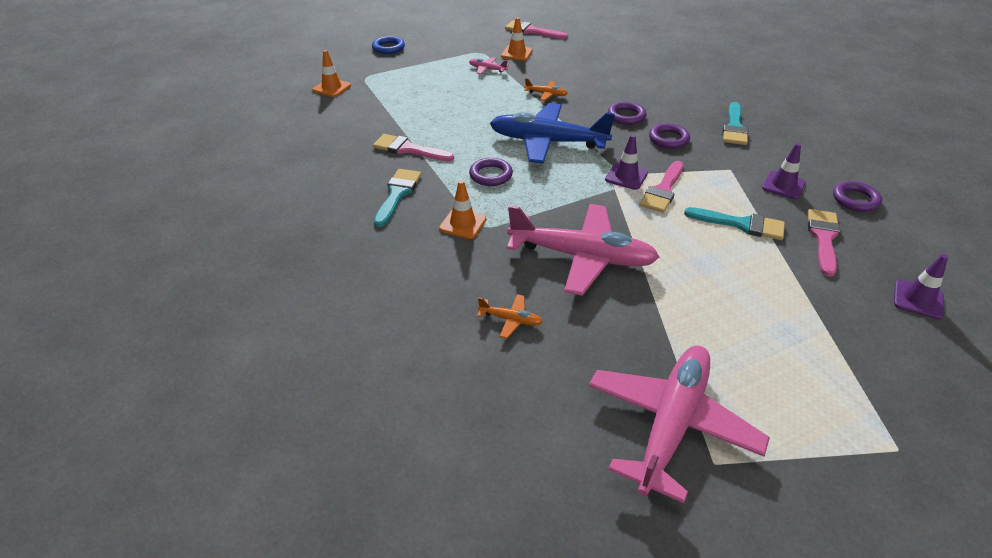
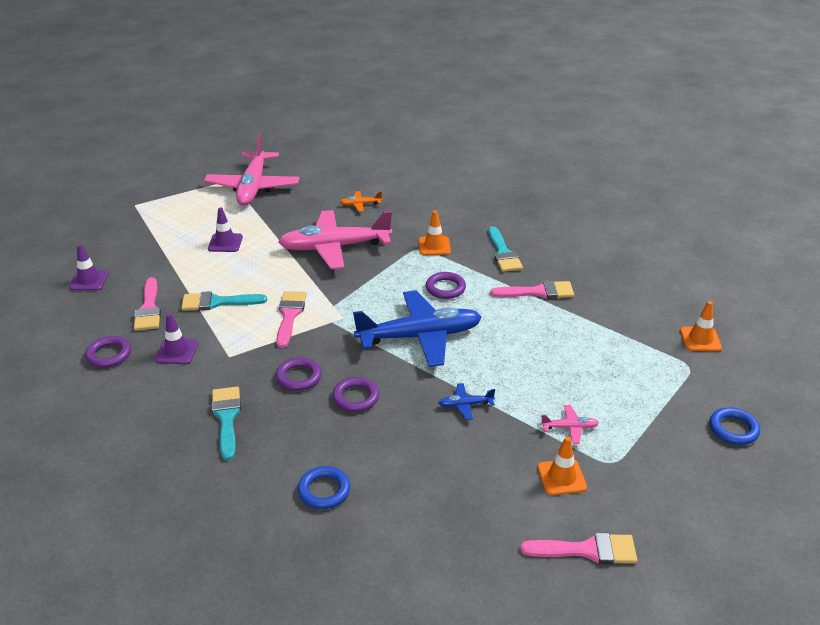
camera: 155 degrees right, 5 degrees down
(546, 94) = (465, 405): orange plane -> blue plane
(626, 176) = (327, 320): purple traffic cone -> purple traffic cone (225, 243)
(669, 78) = (324, 490): none -> blue ring

